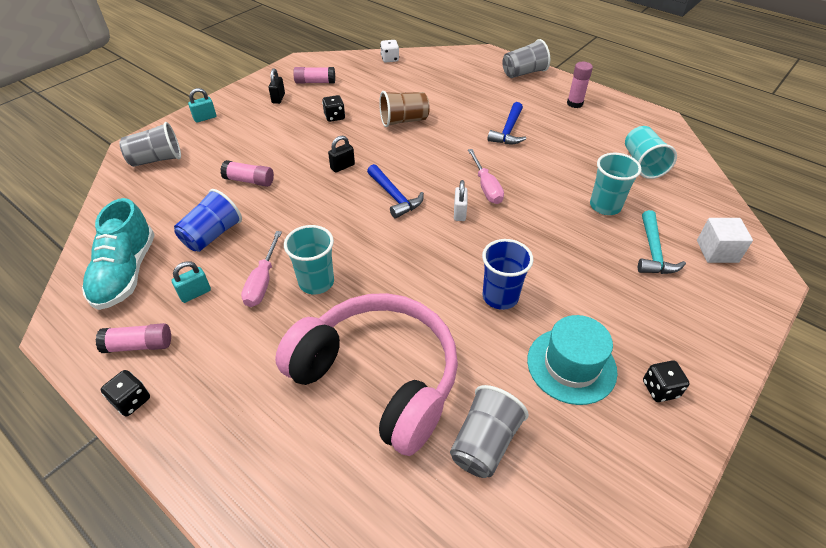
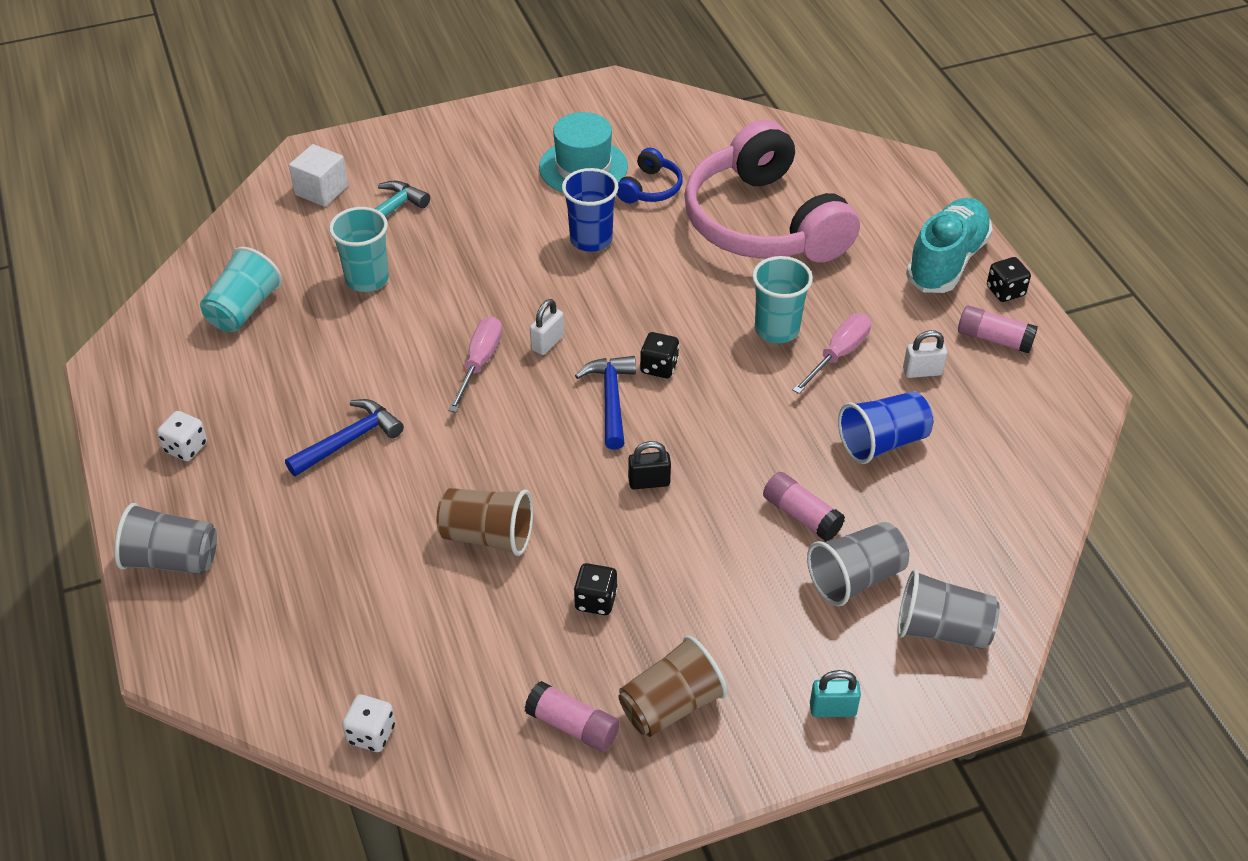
camera: 150 degrees left, 0 degrees up
(126, 273) = (1005, 432): turquoise shoe -> turquoise shoe (946, 261)
(195, 293) = (922, 371): turquoise padlock -> white padlock
(278, 98) = (670, 705): black padlock -> brown cup
(484, 443) = (705, 152): grey cup -> grey cup (856, 578)
(498, 369) = (650, 188): none -> blue headphones
(574, 103) = (186, 448): pink glue stick -> white dice
(660, 389) = (529, 128): black dice -> black dice (659, 367)

